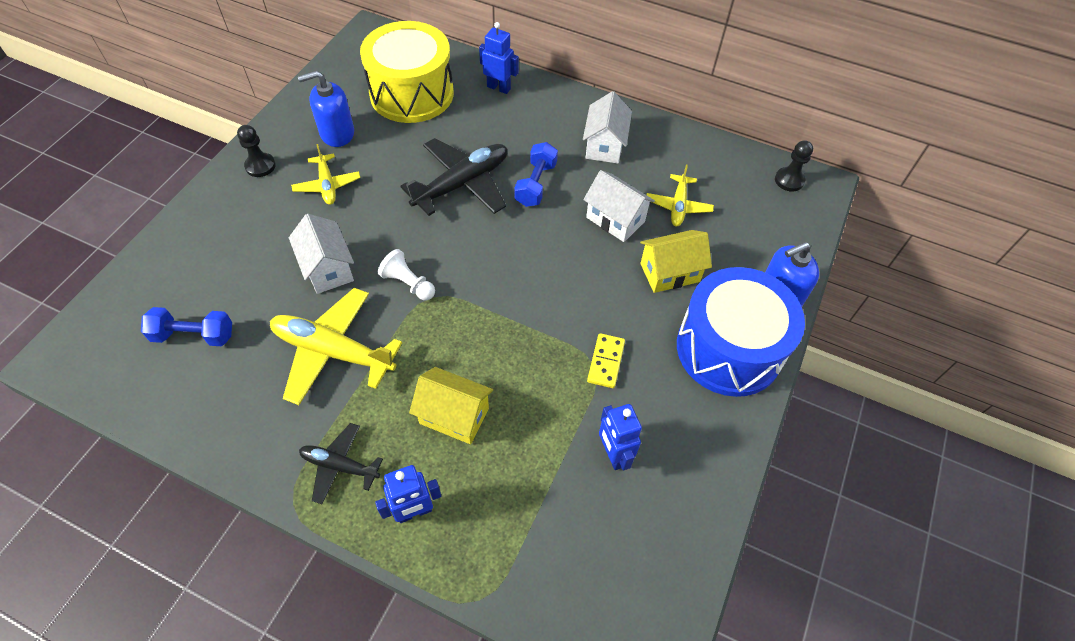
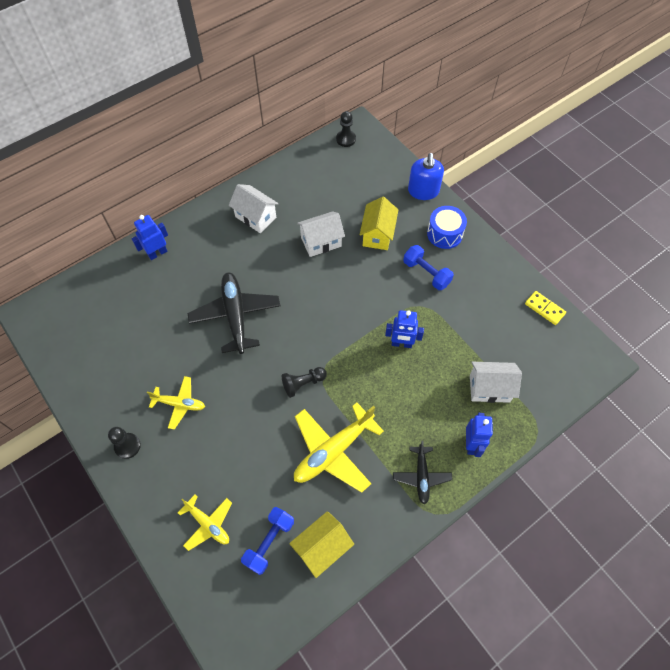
camera: 60 degrees left, 5 degrees up
(328, 268) = (260, 430): white house -> white house (489, 388)
(337, 133) = (129, 379): blue soap dispenser -> none
(339, 466) = (421, 476): black plane -> black plane turned 45 degrees counterclockwise
(408, 283) = (303, 383): white pawn -> black pawn
(412, 93) = (122, 311): yellow drum -> none
(454, 416) = (418, 396): yellow house -> yellow house (322, 548)
(536, 184) = (264, 272): blue dumbbell -> blue dumbbell (426, 273)
(606, 362) = (422, 298): yellow domino -> yellow domino (544, 309)
(613, 454) = (482, 324): blue robot -> blue robot (401, 344)
(678, 206) = (331, 204): yellow plane -> yellow plane (208, 524)
(729, 349) = (444, 234): blue drum -> blue drum, size x0.53

